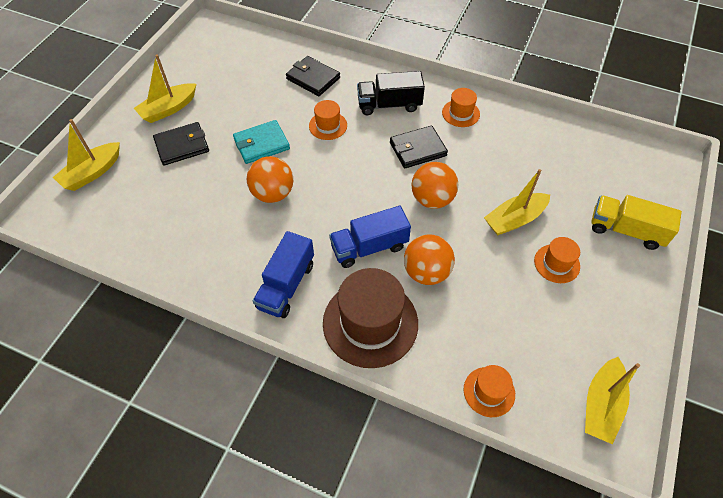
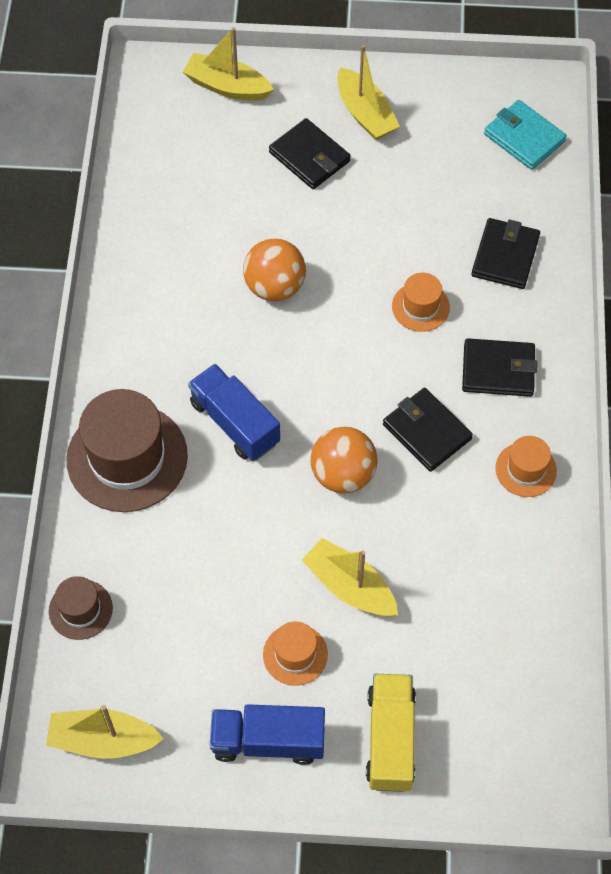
camera: 70 degrees right, 5 degrees up
(168, 109) = (365, 114): yellow boat -> yellow boat turned 150 degrees counterclockwise
(261, 144) = (351, 242): turquoise wallet -> turquoise wallet (524, 138)
(286, 285) = (146, 352): blue truck -> blue truck (268, 741)
(389, 105) = (498, 370): black truck -> black wallet
(426, 272) = (221, 499): orange ball -> none
(489, 391) = (80, 609): orange hat -> brown hat

